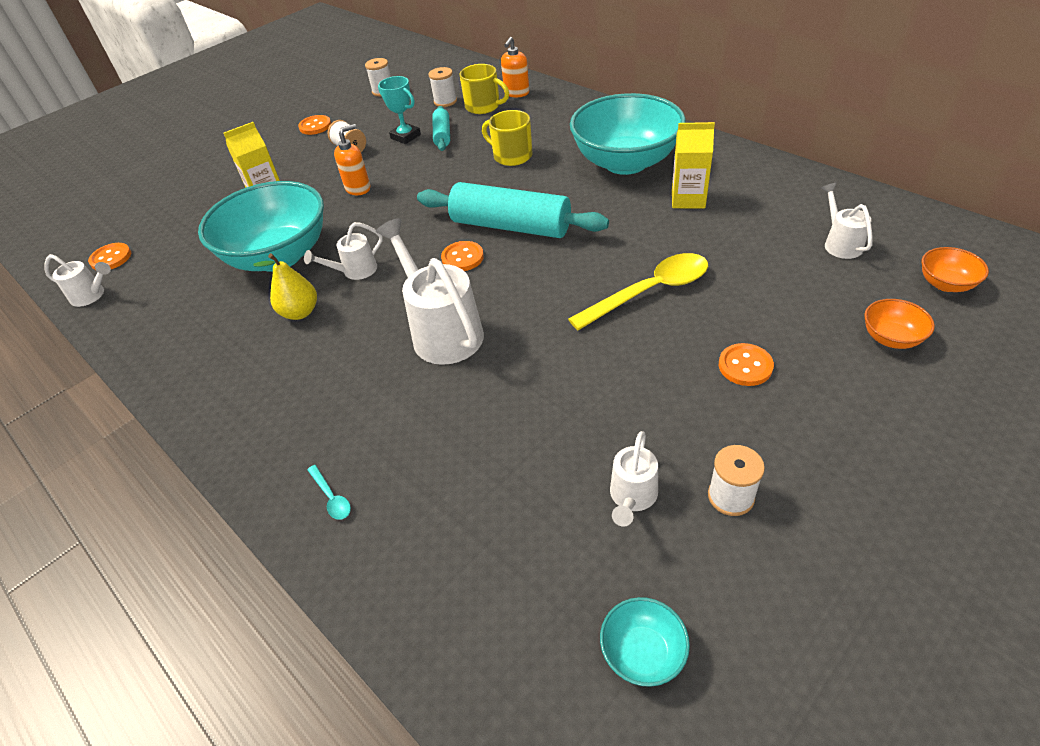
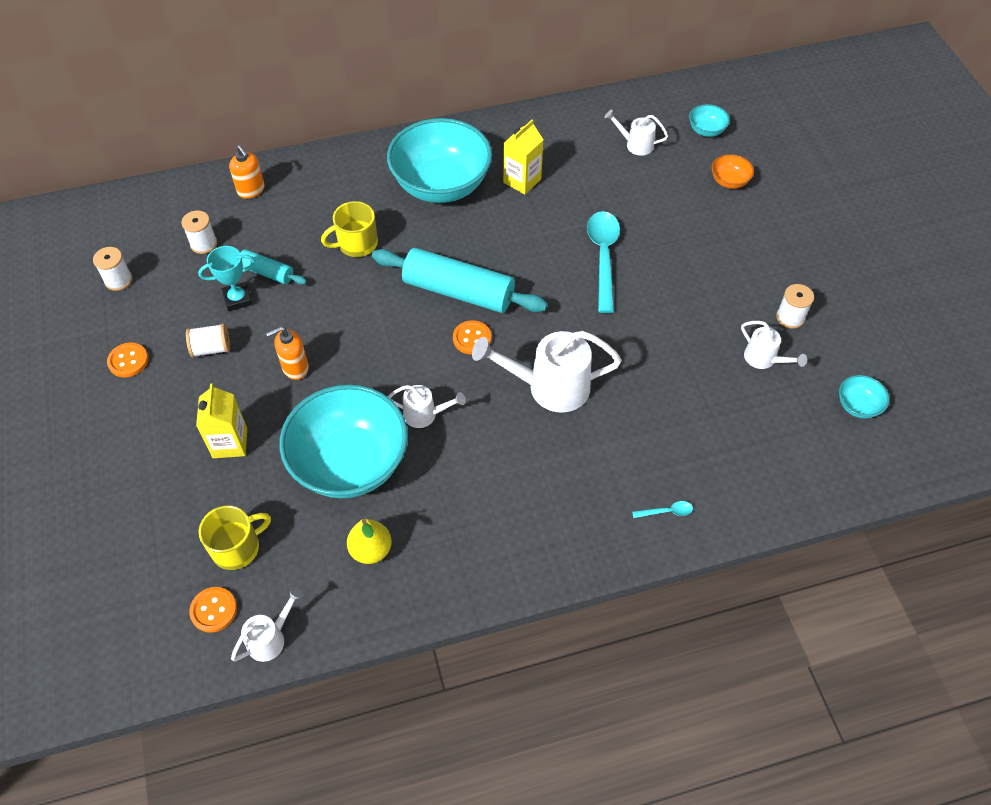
camera: 65 degrees left, 10 degrees up
(300, 312) = (448, 471): yellow pear -> yellow pear (371, 550)
(355, 271) = (425, 414): white watering can -> white watering can turned 75 degrees counterclockwise
(358, 188) = (295, 368): orange soap dispenser -> orange soap dispenser turned 105 degrees counterclockwise
(483, 106) = (248, 222): yellow mug -> yellow mug (237, 548)
(511, 226) = (458, 291): turquoise rolling pin -> turquoise rolling pin turned 60 degrees clockwise
(649, 292) = (603, 257): yellow spoon -> turquoise spoon
(745, 366) = (704, 253): orange button -> none
(945, 284) = (706, 130): orange bowl -> turquoise bowl

